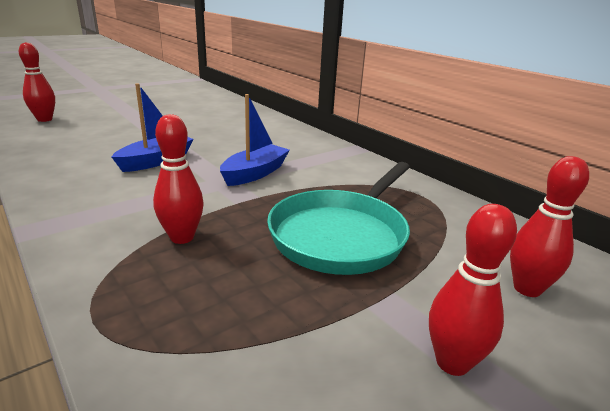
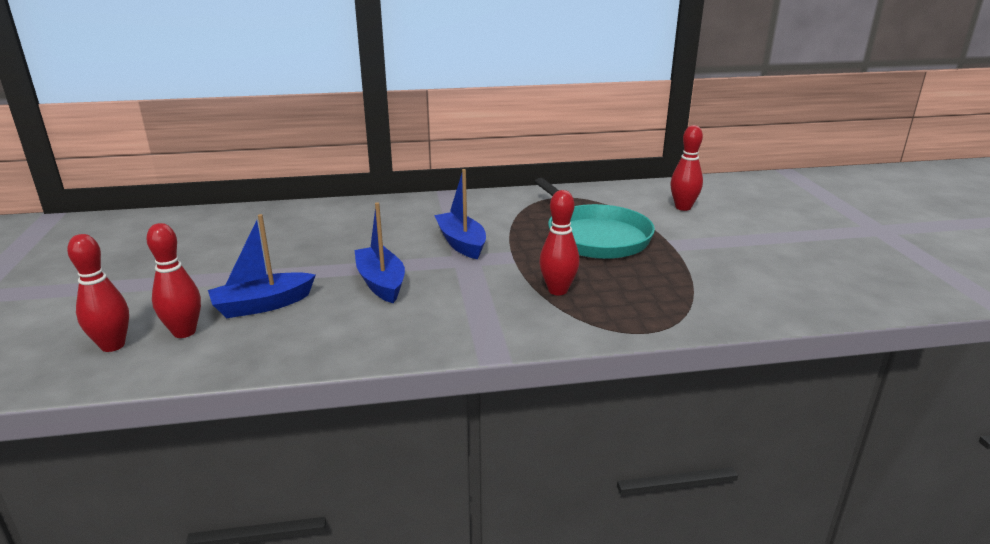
camera: 60 degrees left, 0 degrees up
(105, 137) = (262, 305): none -> blue boat
(452, 362) = (728, 243): red bowling pin -> red bowling pin (184, 332)

